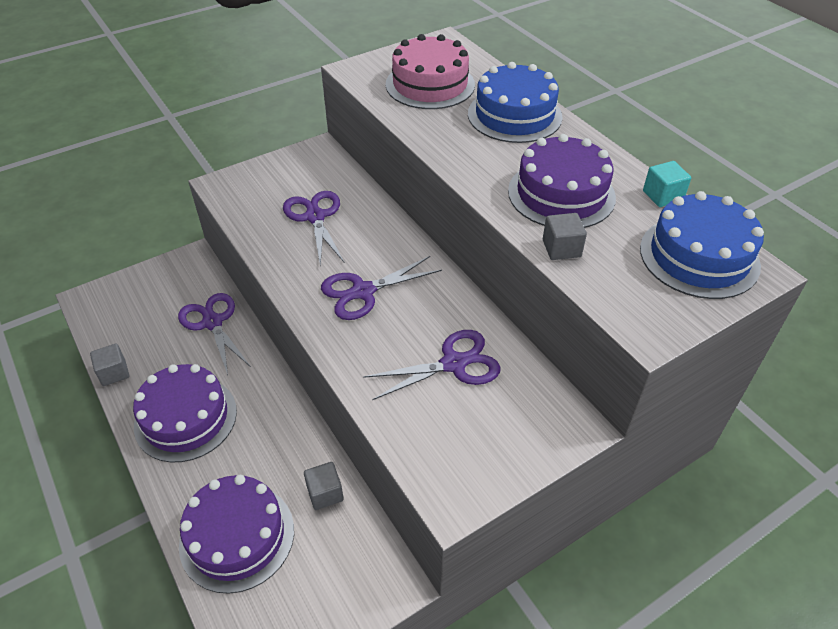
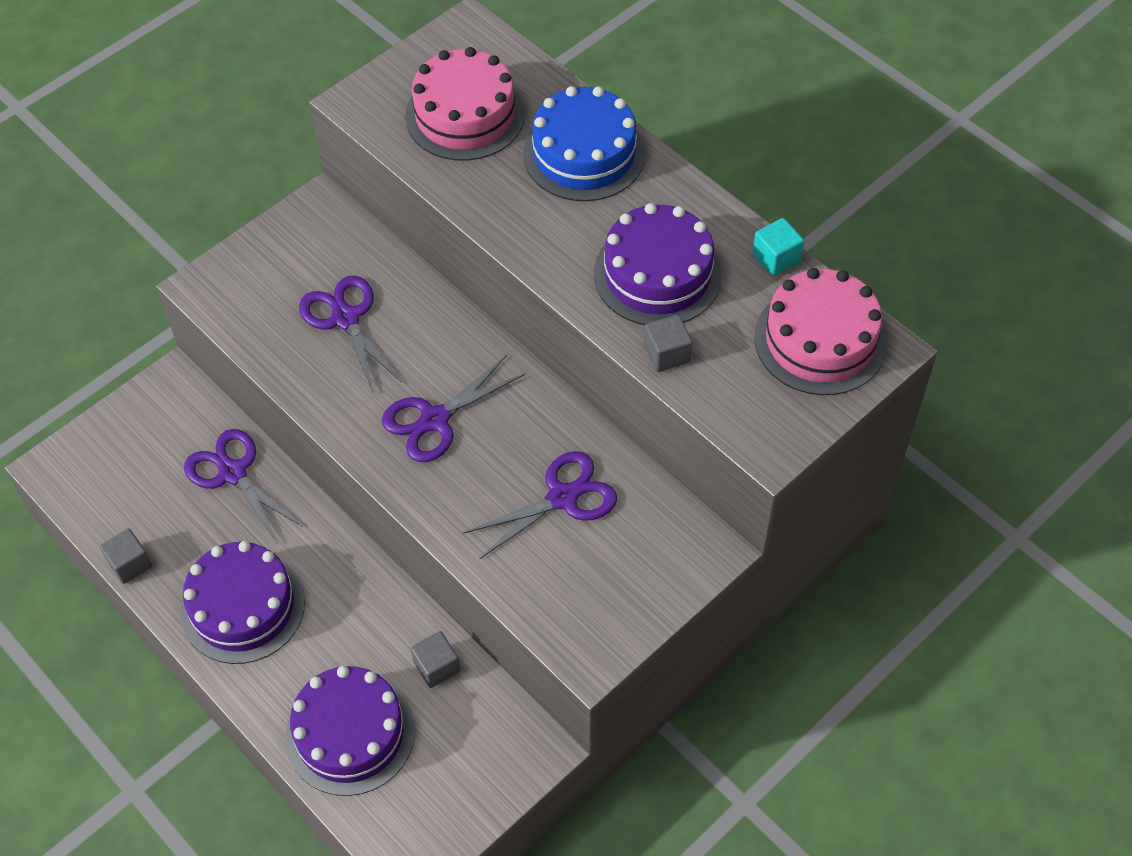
camera: 10 degrees left, 10 degrees up
(699, 256) = (820, 340): blue cake -> pink cake

